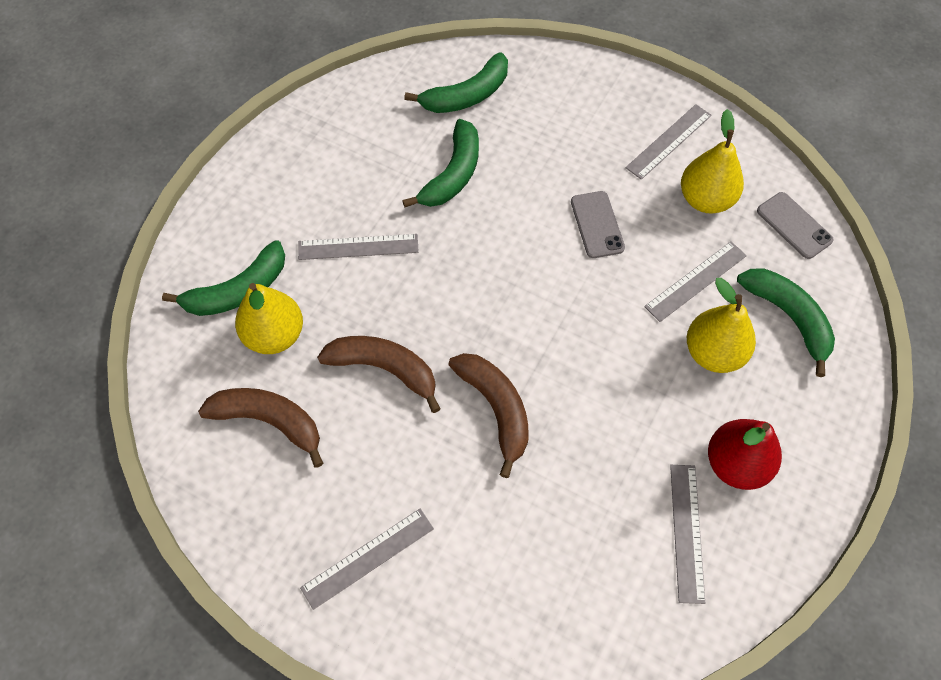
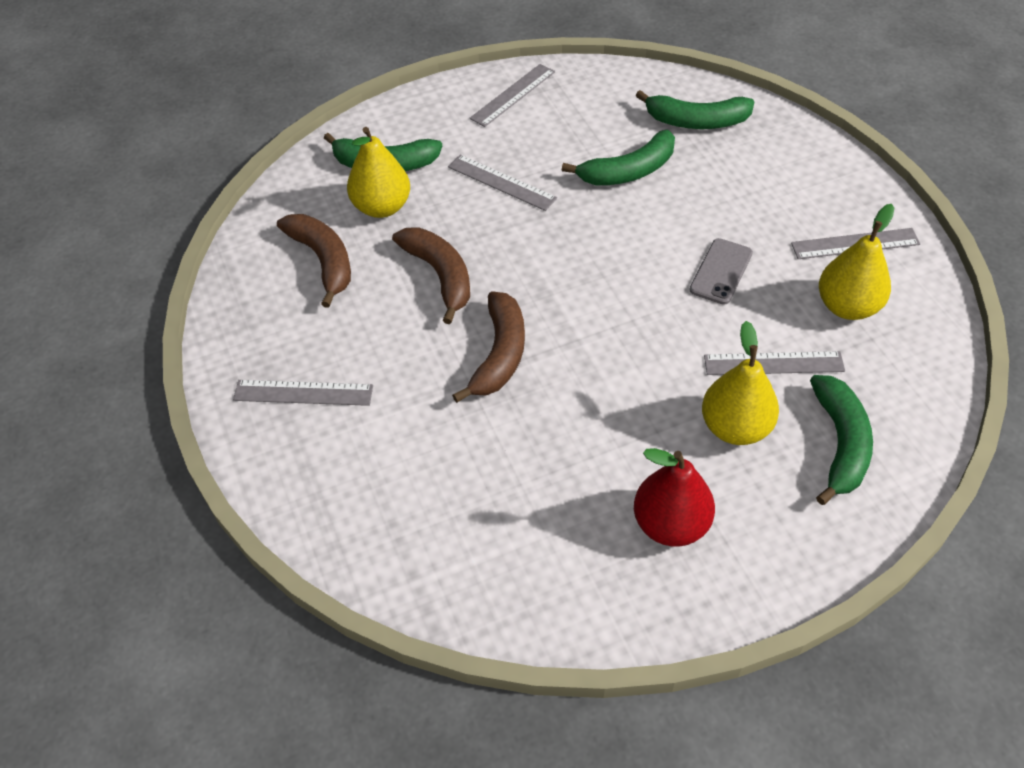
camera: 40 degrees right, 10 degrees down
(686, 532) = (573, 545): grey ruler -> grey ruler (512, 95)
(794, 225) = (921, 374): grey phone -> none

